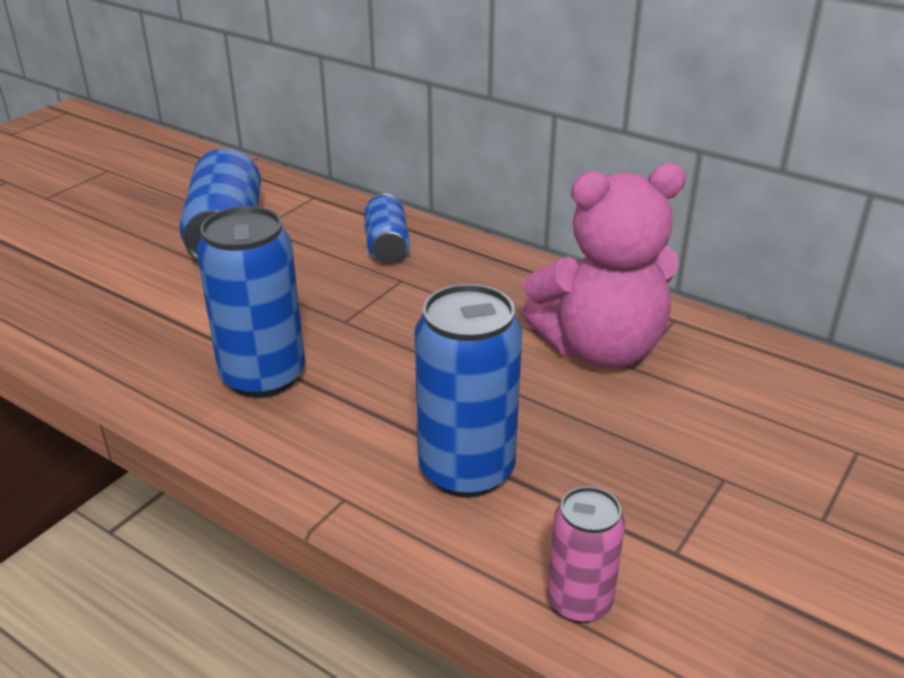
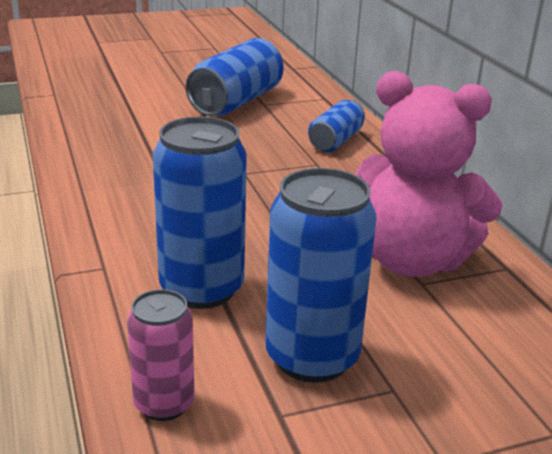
camera: 35 degrees right, 5 degrees down
(263, 377) = (150, 183): blue can -> blue can (312, 357)

